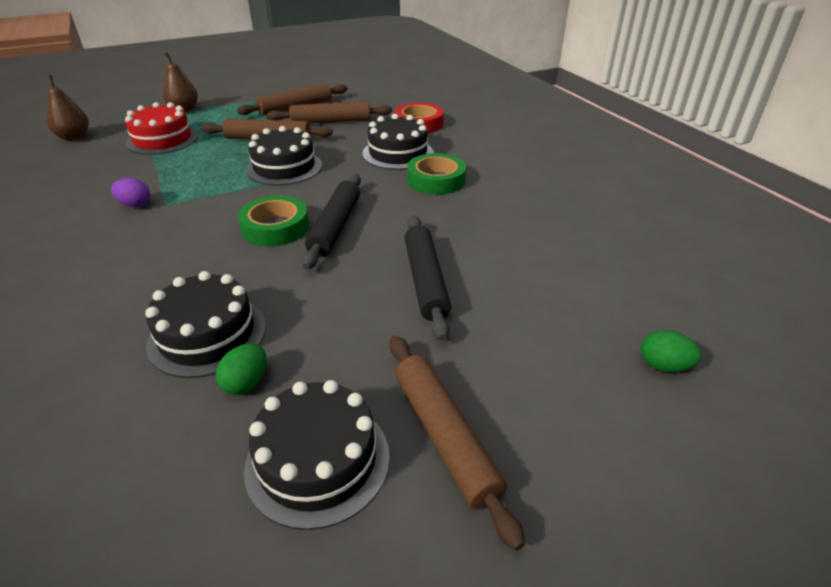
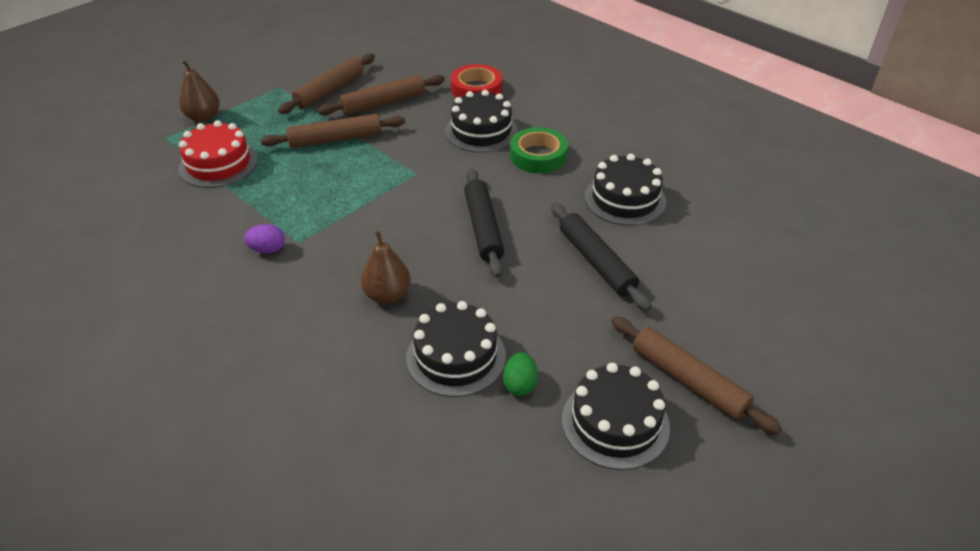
camera: 20 degrees left, 5 degrees up
(74, 137) = (109, 181): brown pear -> brown pear (387, 295)
(275, 227) = (429, 242): green tape -> none
(284, 167) = (382, 172): black cake -> black cake (625, 199)
(663, 366) = (803, 288): green egg -> none

